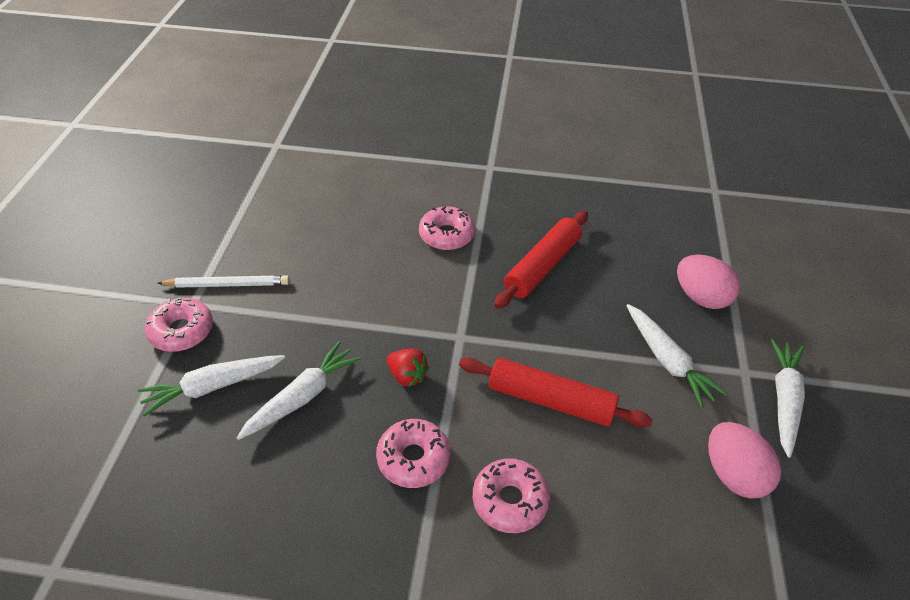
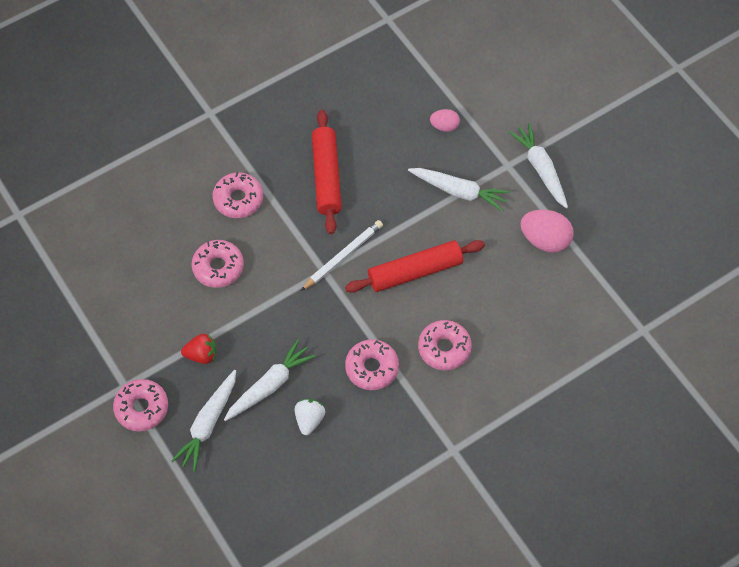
camera: 40 degrees left, 15 degrees up
(227, 284) = (130, 354): white pencil -> white pencil (343, 256)
(300, 459) = (309, 420): none -> white strawberry
(302, 397) = (270, 385): white carrot -> white carrot turned 45 degrees clockwise
(372, 271) = (218, 267): none -> pink donut
(407, 376) = (318, 322): red strawberry -> red strawberry (201, 355)
(700, 297) = (444, 126): pink egg -> pink egg, size x0.58

